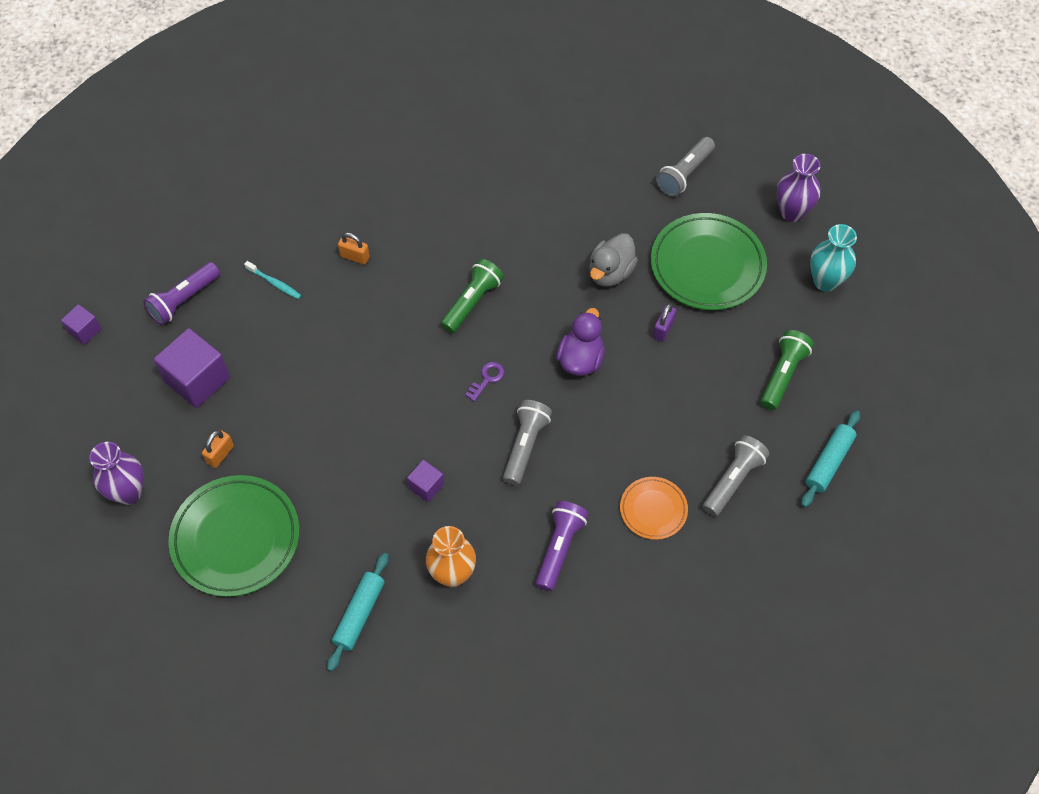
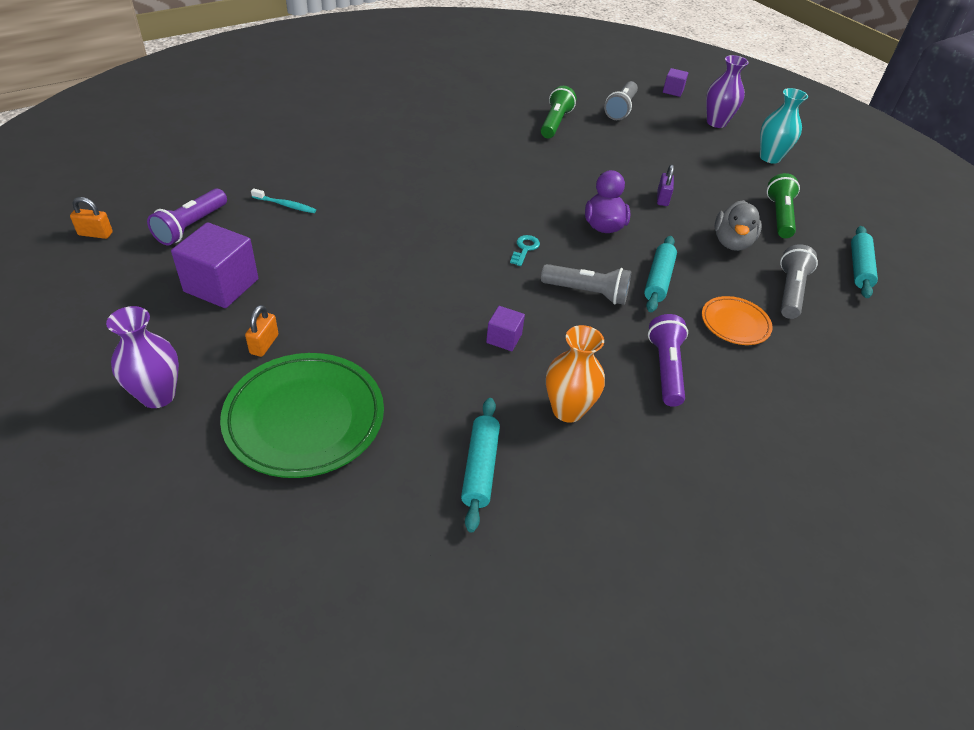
camera: 20 degrees left, 15 degrees down
(84, 331) = (80, 261): purple cube -> purple cube (673, 91)
(355, 257) = (360, 180): orange padlock -> orange padlock (95, 234)
(472, 302) = (484, 199): green flashlight -> green flashlight (555, 123)
(487, 379) = (525, 249): purple key -> turquoise key
(525, 446) = (587, 293): grey flashlight -> grey flashlight turned 105 degrees clockwise
(603, 442) = (658, 280): none -> turquoise rolling pin
(610, 272) = (596, 169): grey duck -> grey duck (731, 243)
(707, 266) = (672, 157): green plate -> none

